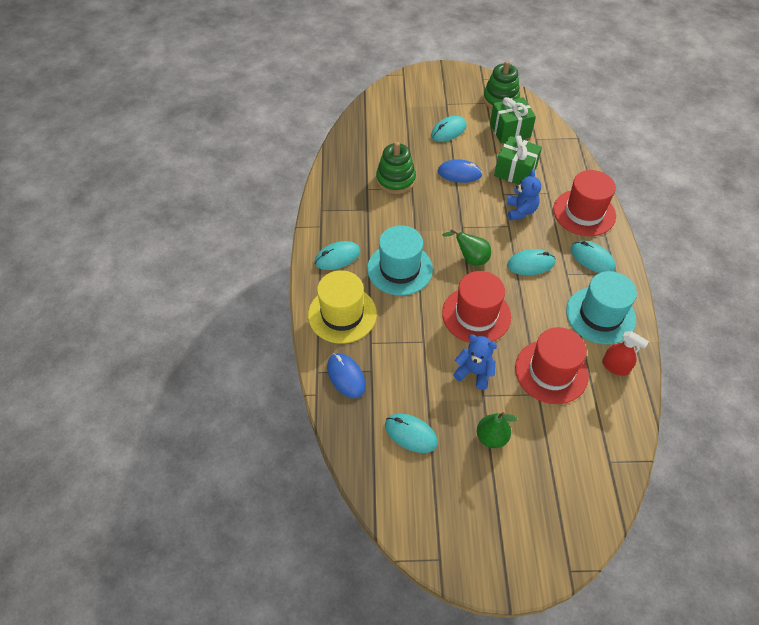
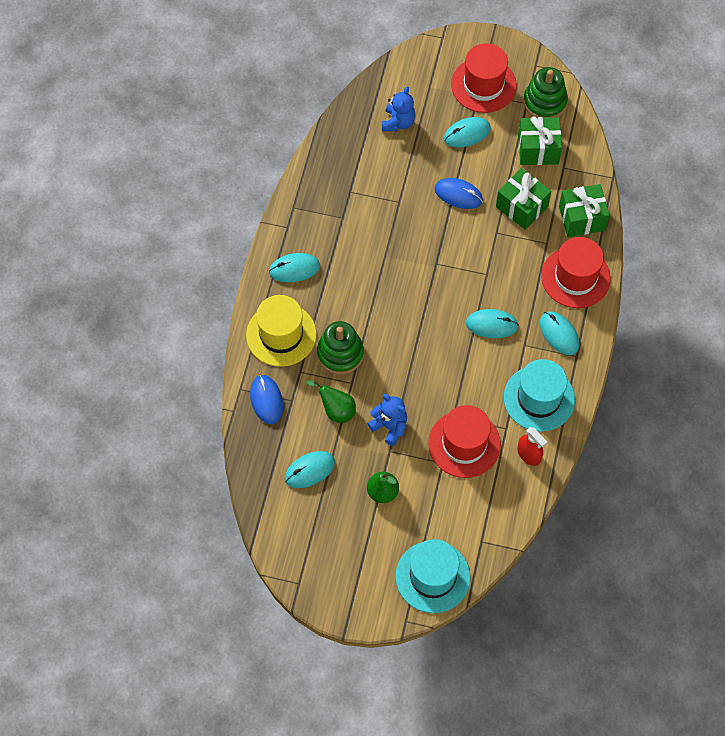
camera: 15 degrees right, 10 degrees up
(395, 180) = (385, 187): green stacking toy -> green stacking toy (340, 353)
(400, 269) = (354, 298): turquoise hat -> turquoise hat (432, 577)
(411, 434) = (309, 470): turquoise mouse -> turquoise mouse turned 75 degrees counterclockwise
(470, 258) = (431, 303): green pear -> green pear (336, 410)
(476, 315) = (414, 367): red hat -> red hat (483, 85)
(520, 211) = (507, 259): blue teddy bear -> blue teddy bear (398, 122)
(567, 170) = (582, 218): none -> green gift

